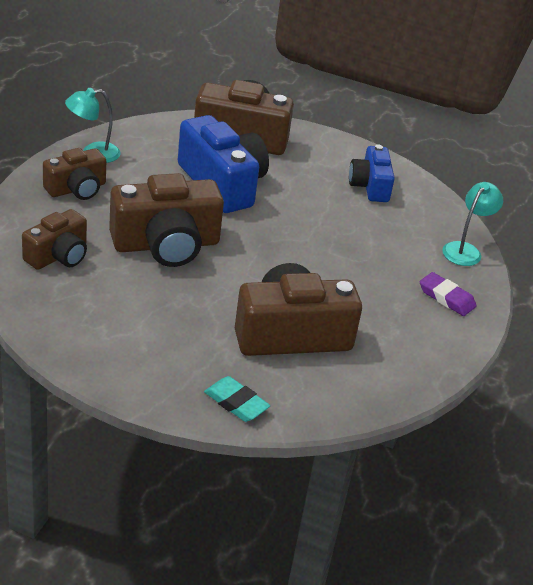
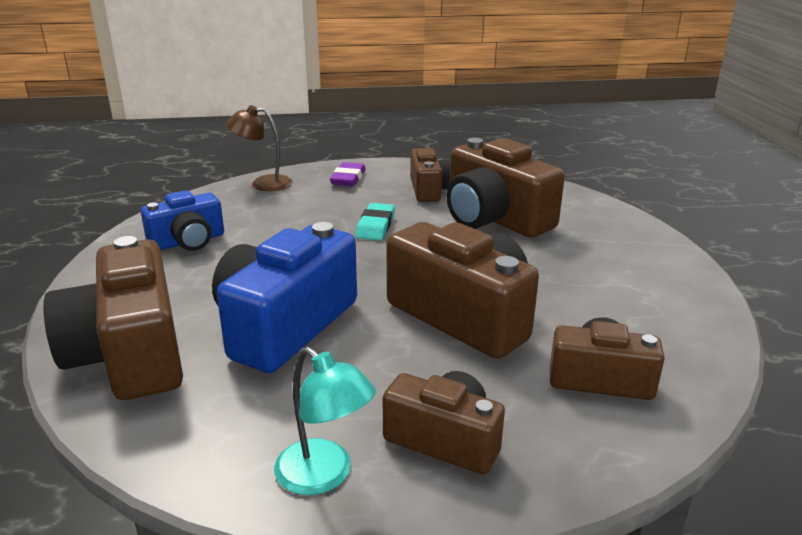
camera: 115 degrees left, 10 degrees down
(236, 403) = (608, 217): turquoise eraser -> turquoise eraser (375, 226)
(382, 331) = (430, 190): none -> brown camera
(465, 250) = (263, 183): turquoise lamp -> brown lamp

